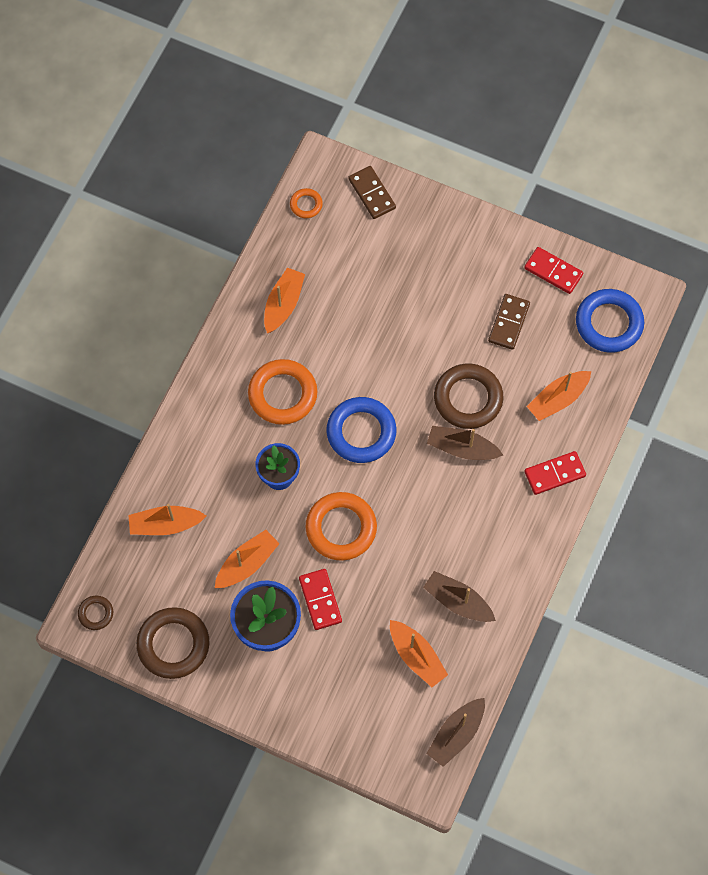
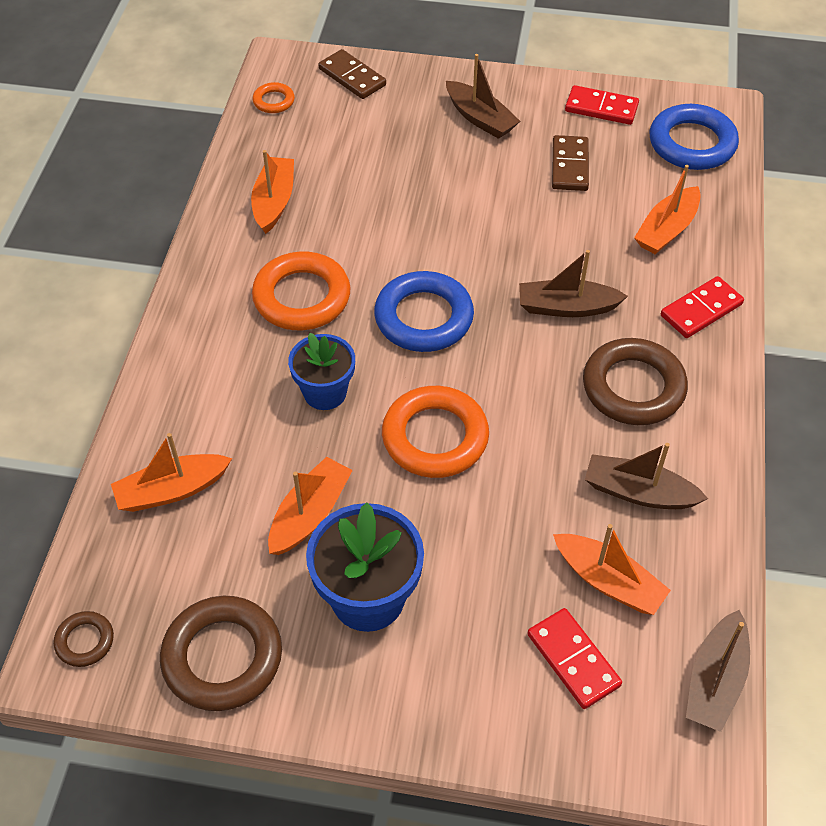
camera: 15 degrees left, 15 degrees down
(320, 600) = (435, 538): red domino -> red domino (573, 660)
(457, 260) = (480, 118): none -> brown boat
(468, 398) = (551, 252): brown ring -> brown ring (633, 387)

